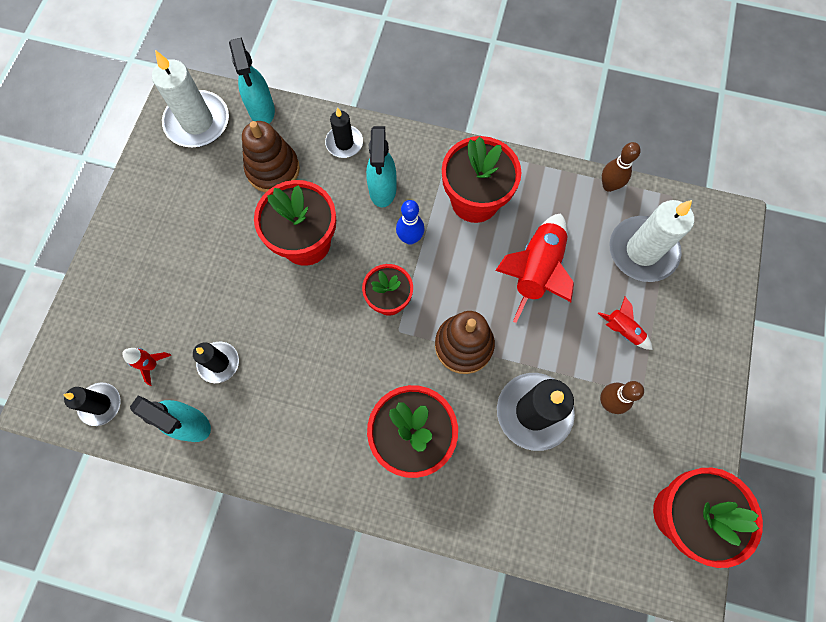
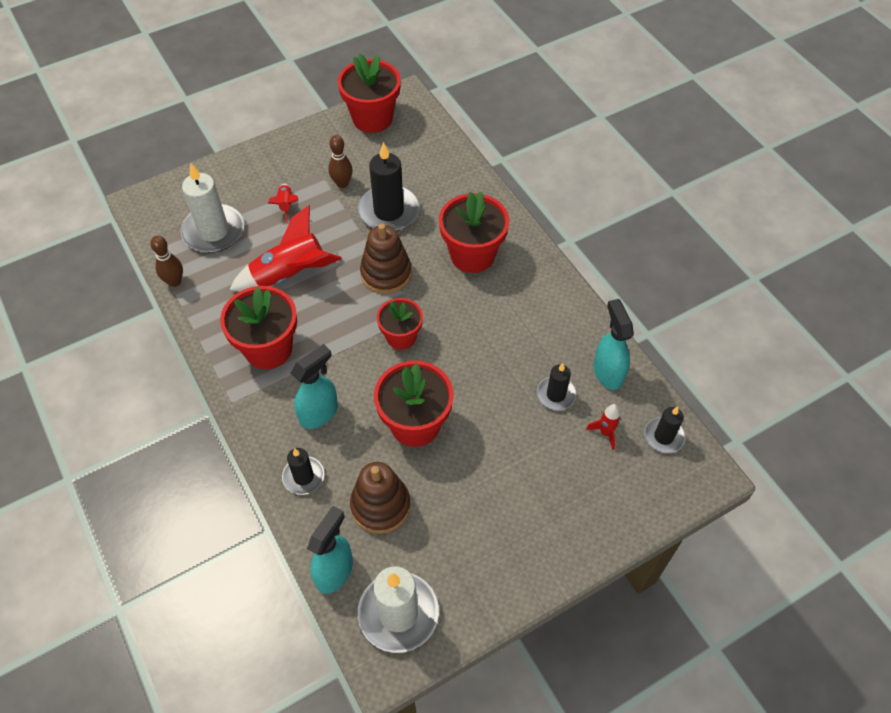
camera: 135 degrees left, 15 degrees down
(410, 238) = (341, 363): blue bowling pin -> none

